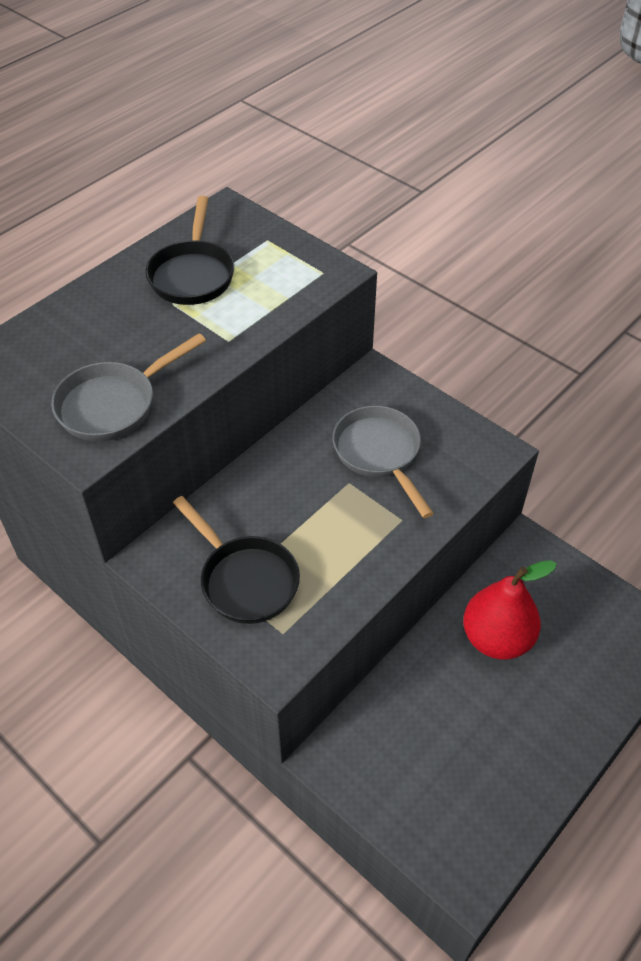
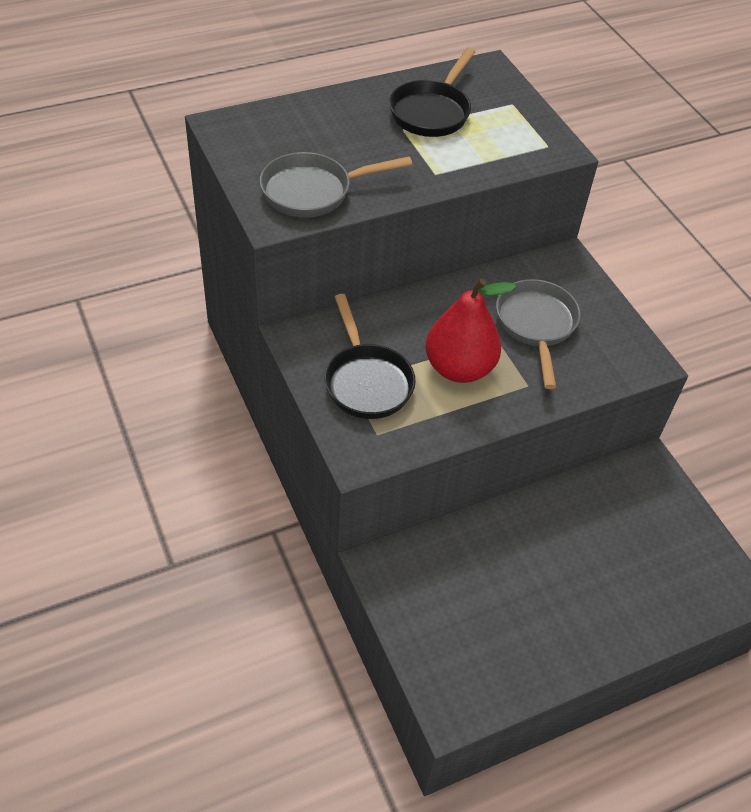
camera: 20 degrees right, 0 degrees up
(496, 638) = (579, 532): red pear -> red pear (459, 368)

